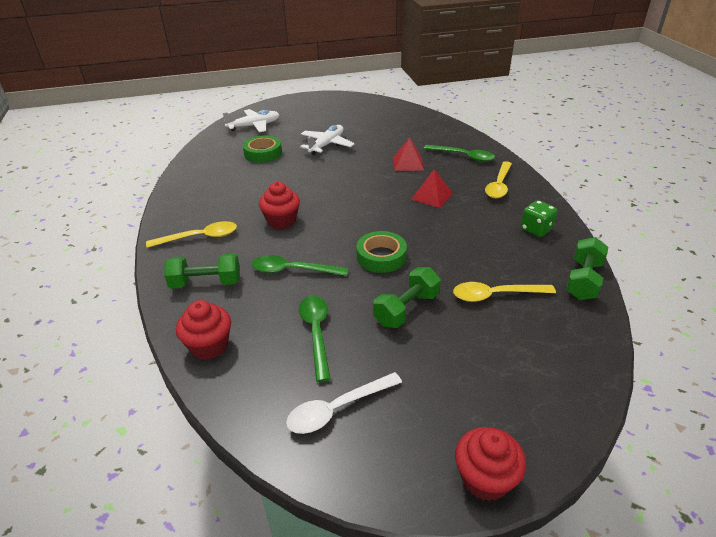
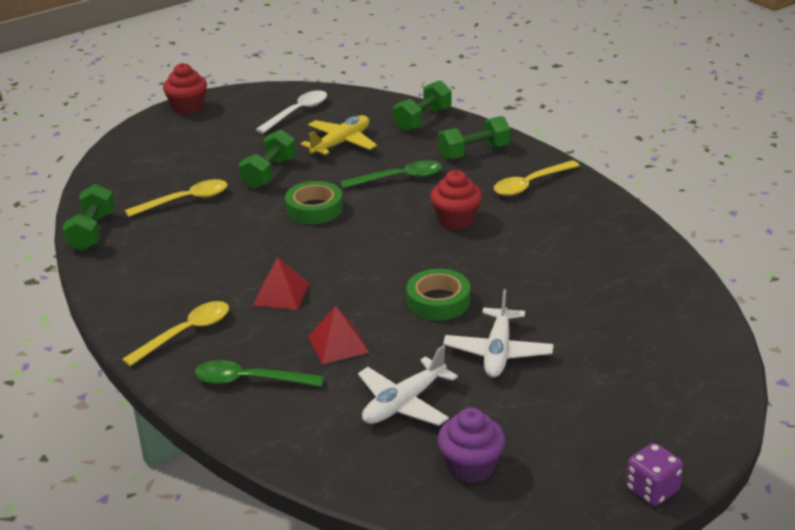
camera: 160 degrees right, 5 degrees down
(209, 345) = (423, 119): red cupcake -> green dumbbell
(254, 126) = (671, 367): white plane -> white plane (404, 403)
(263, 153) = (586, 310): green tape -> green tape (438, 301)
(311, 97) = (652, 490): none -> purple dice
(316, 332) = (341, 143): green spoon -> yellow plane
(374, 112) = (471, 467): none -> purple cupcake
(499, 185) = (186, 333): yellow spoon -> yellow spoon turned 45 degrees clockwise
(536, 229) = (136, 277): green dice -> none

